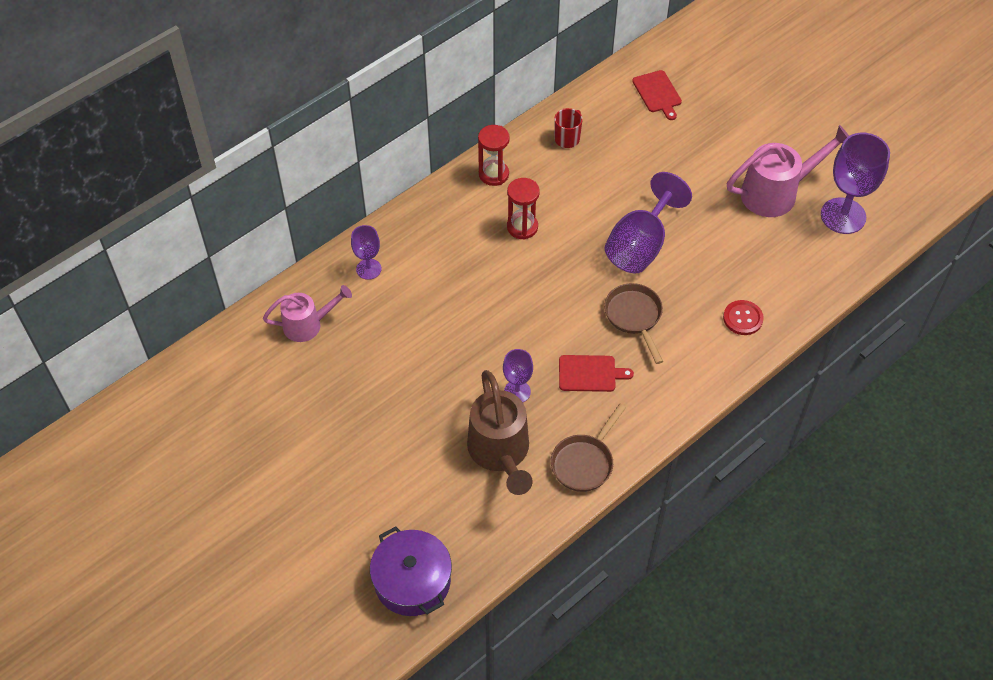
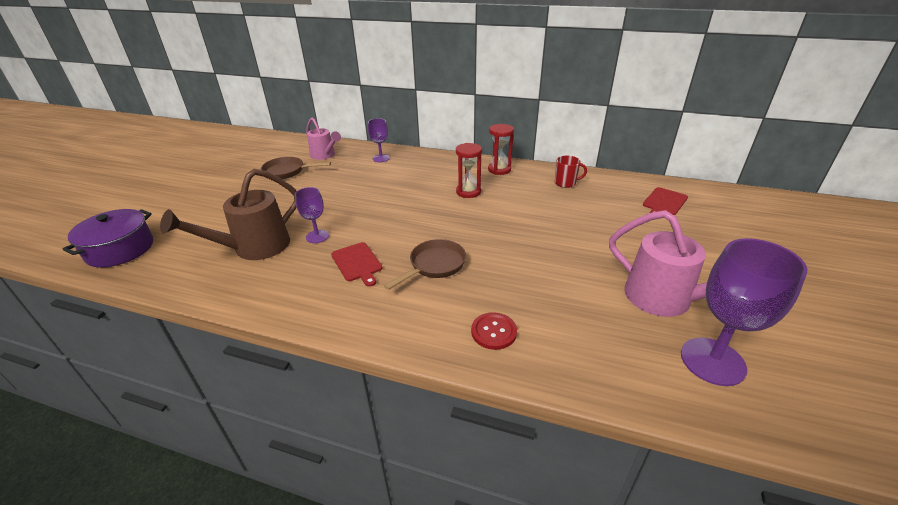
camera: 60 degrees right, 20 degrees down
(584, 462) = (260, 291): brown pan -> brown pan (287, 171)
(640, 245) = (510, 244): purple goblet -> none

